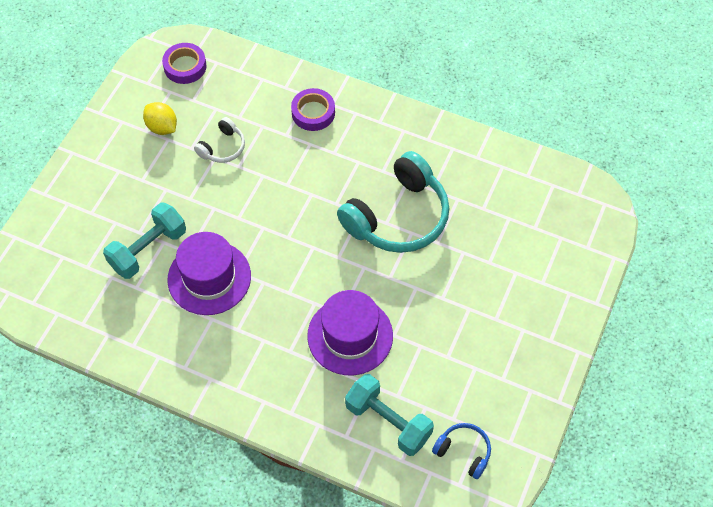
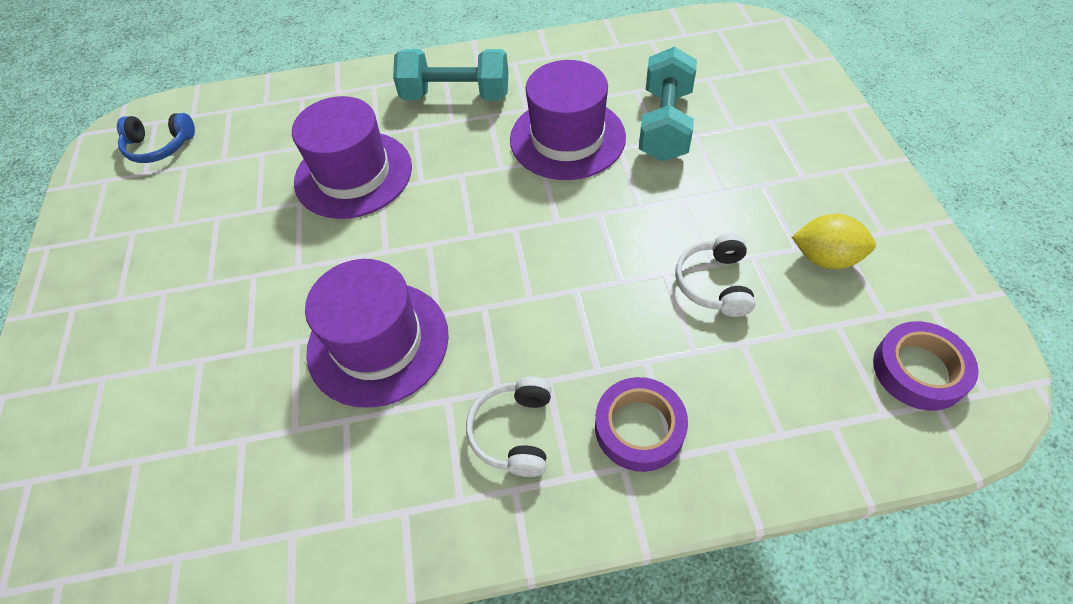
camera: 150 degrees right, 5 degrees down
(364, 141) = (514, 432): none -> white headphones
(388, 422) = (260, 128): turquoise dumbbell -> turquoise dumbbell (456, 95)
(397, 216) = (378, 342): turquoise headphones -> purple hat

